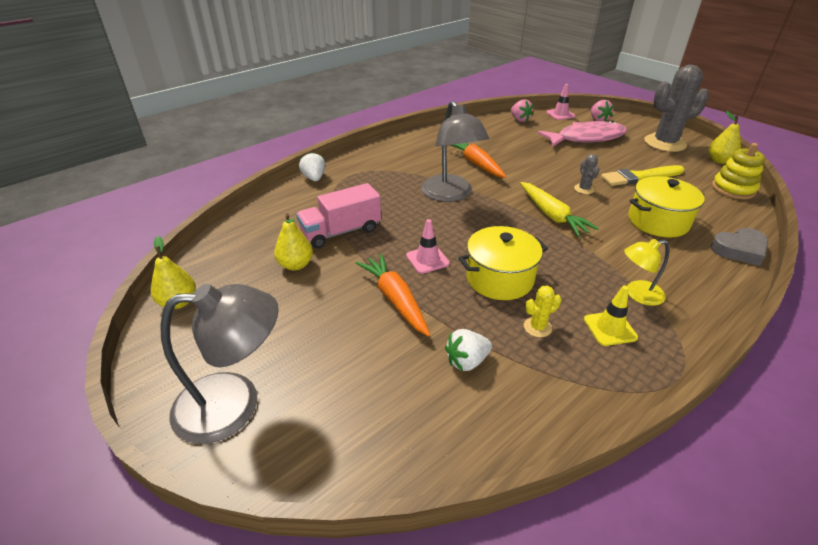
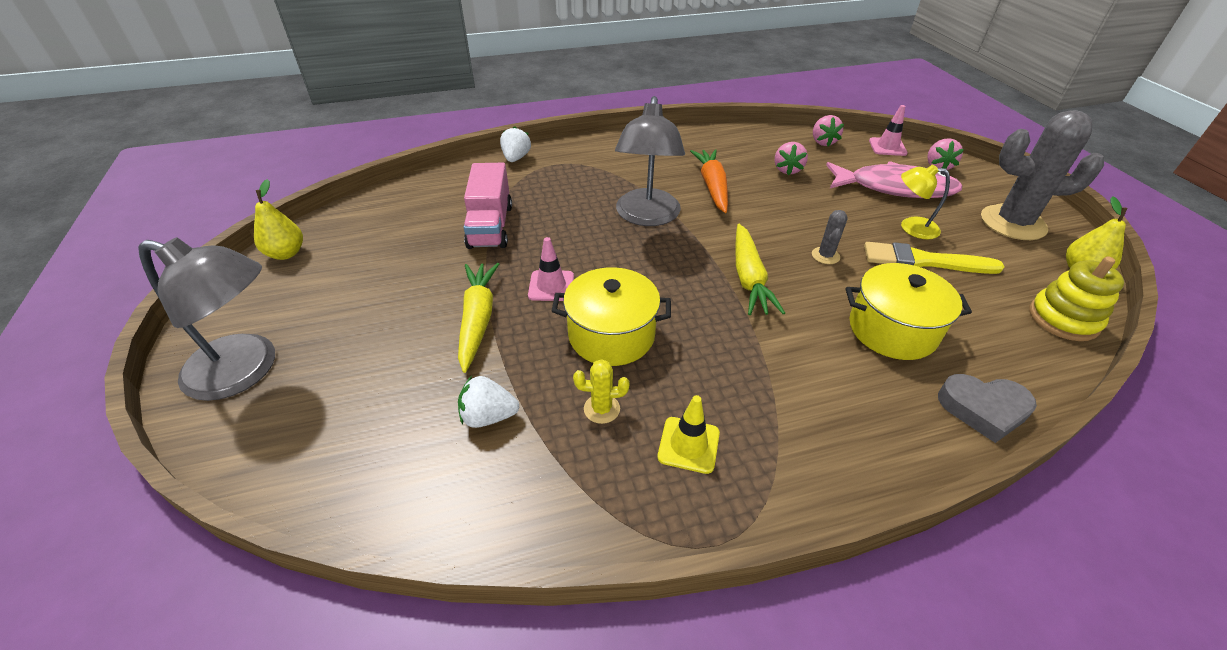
camera: 25 degrees right, 5 degrees up
(296, 265) = (416, 249): yellow pear -> none
(341, 232) = (490, 226): pink truck -> pink truck turned 90 degrees counterclockwise
(395, 299) = (478, 319): orange carrot -> yellow carrot
(514, 142) = (787, 170): none -> pink strawberry
(637, 294) = (767, 416): yellow lamp -> yellow lamp (911, 227)

